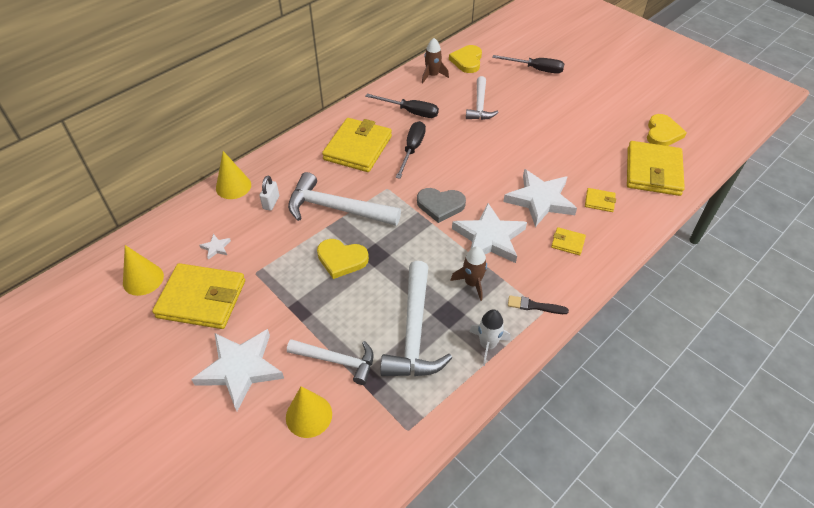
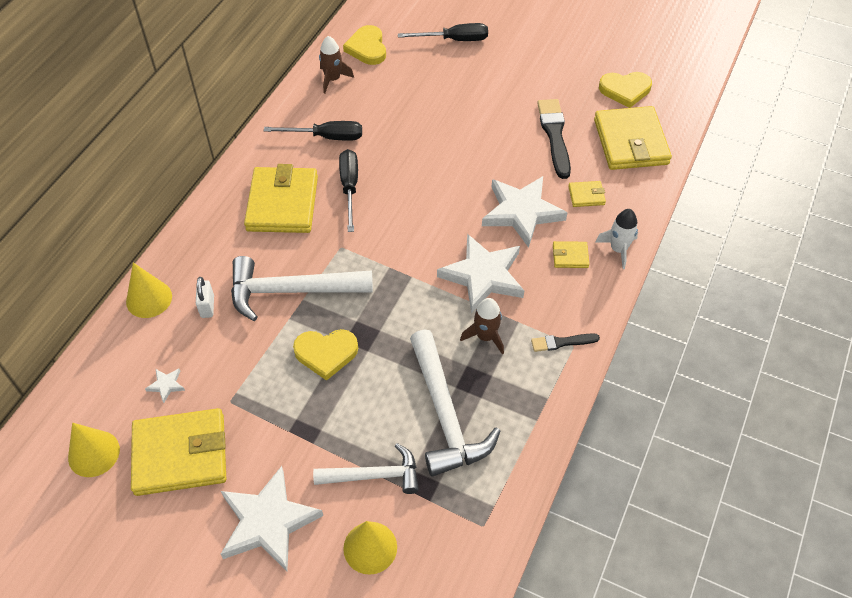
camera: 20 degrees left, 5 degrees up
(440, 205) = (412, 251): grey heart -> none
(480, 105) = (406, 106): white hammer -> none
(487, 345) = (529, 403): white rocket -> white rocket (618, 249)
(590, 152) = (554, 135): none -> black brush
(662, 133) = (625, 90): yellow heart -> yellow heart turned 90 degrees clockwise

